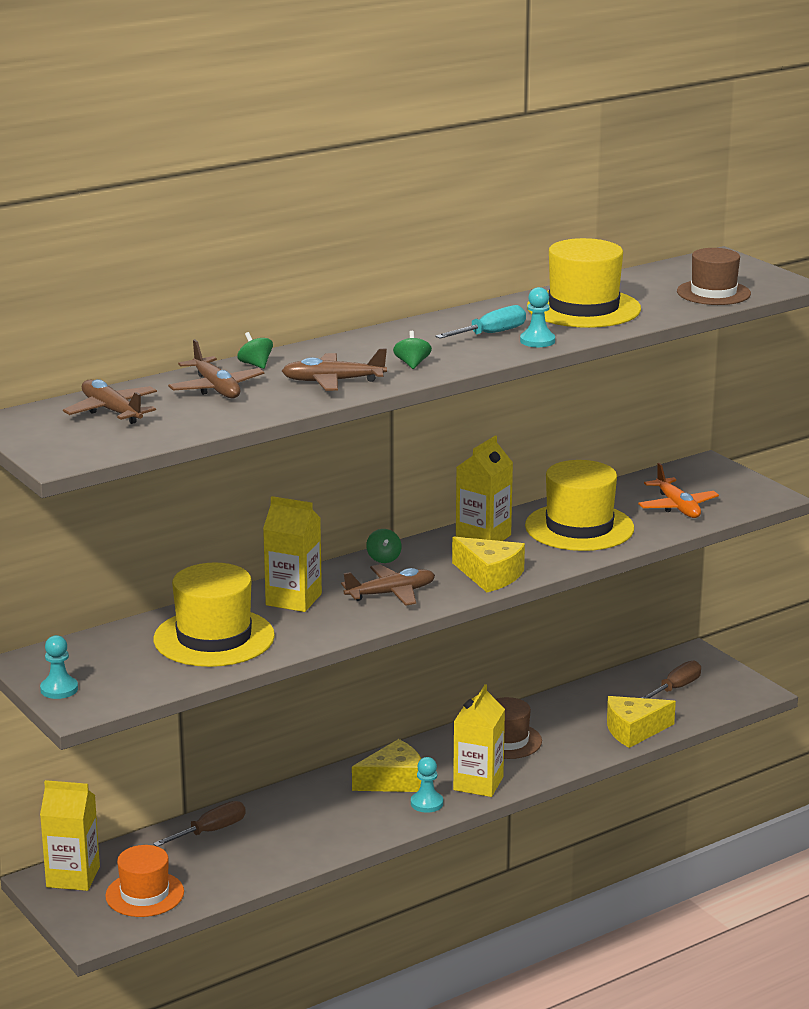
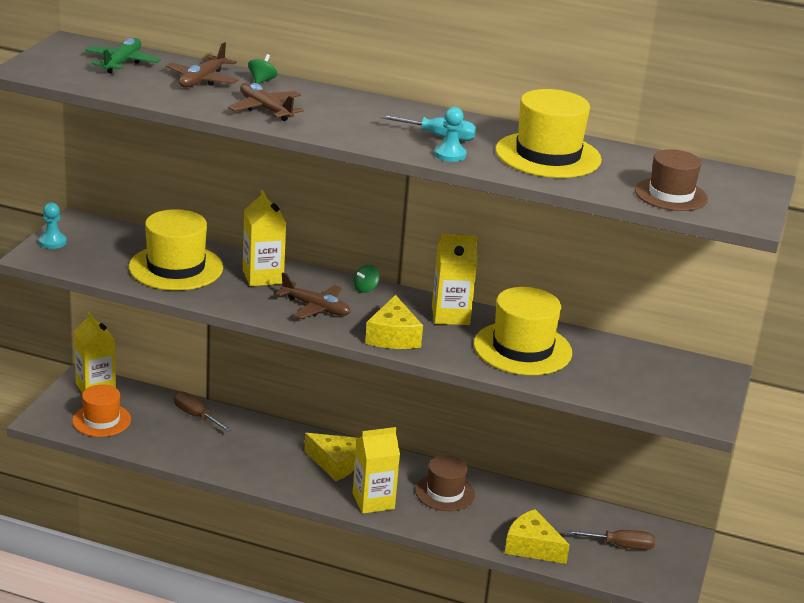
camera: 50 degrees right, 5 degrees up
(111, 411) = (122, 63): brown plane -> green plane
(210, 831) = (196, 416): brown screwdriver -> brown screwdriver turned 150 degrees counterclockwise
(412, 364) = (336, 125): green spinning top -> none
(426, 803) = (322, 488): turquoise pawn -> none
(677, 507) = (621, 380): orange plane -> none

